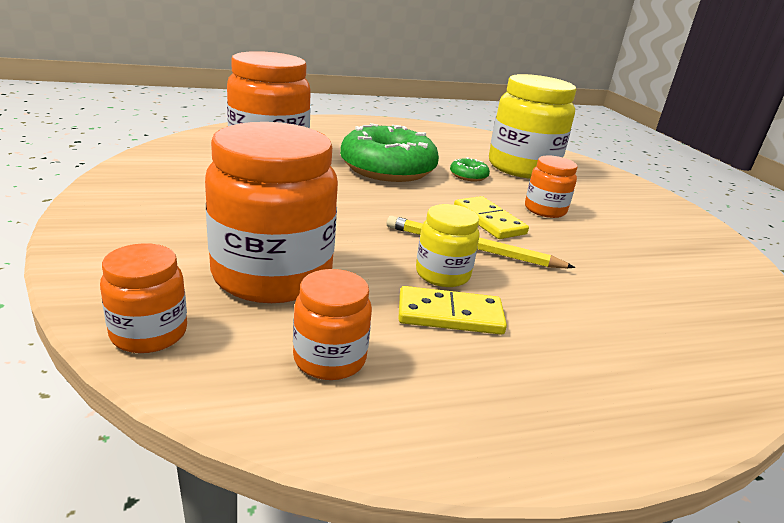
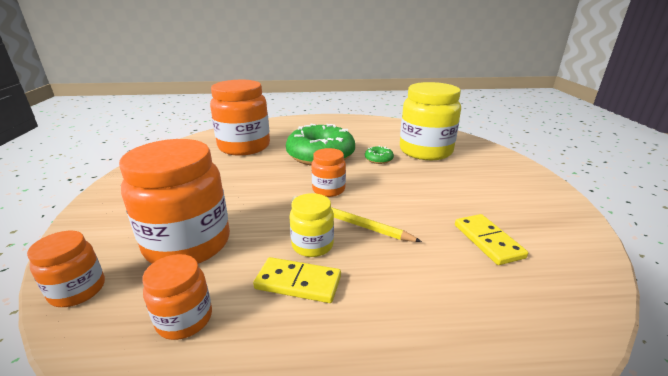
camera: 15 degrees right, 0 degrees up
(488, 221) = (374, 197): yellow domino -> yellow domino (487, 241)
(545, 210) = (425, 187): orange jar -> orange jar (328, 189)

